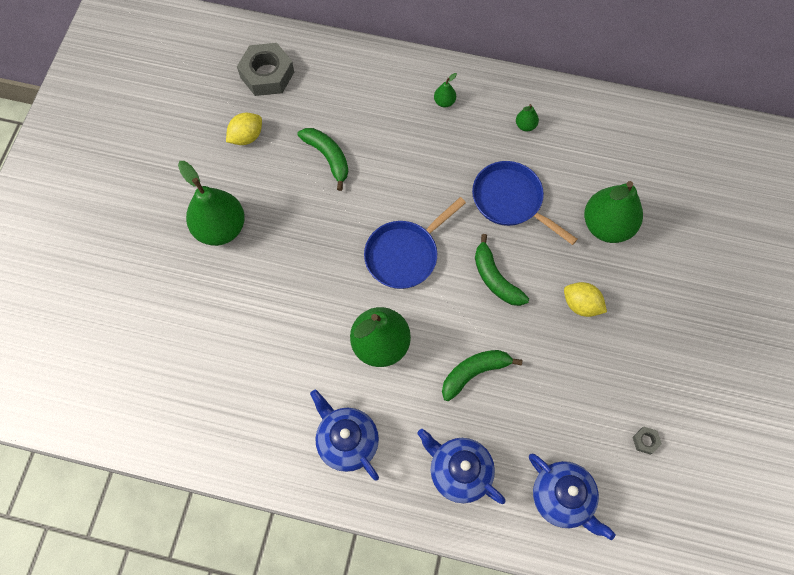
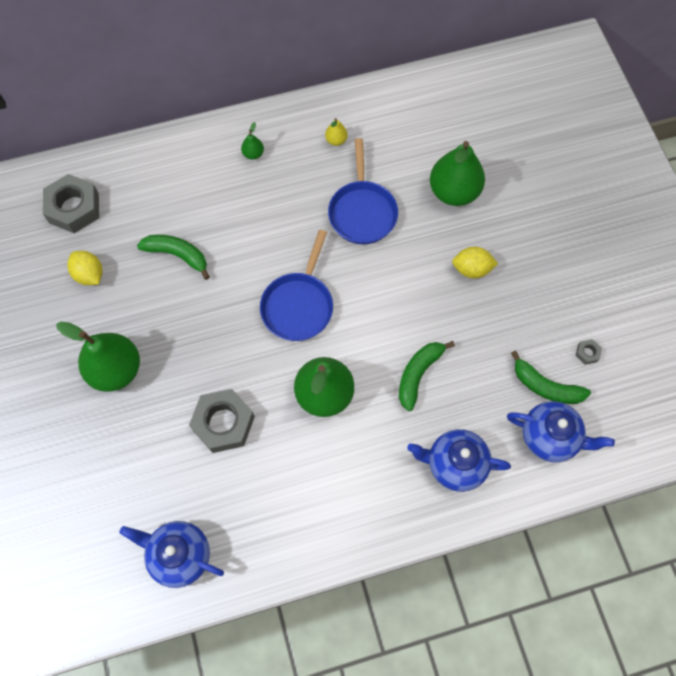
camera: 30 degrees left, 0 degrees up
(246, 137) = (89, 274): yellow lemon -> yellow lemon turned 60 degrees counterclockwise
(281, 321) = (223, 423): none -> grey nut
(347, 441) = (345, 494): blue teapot -> blue teapot (179, 555)
(495, 278) = (388, 285): green banana -> green banana (545, 386)
(511, 201) = (362, 211): blue pan -> blue pan turned 105 degrees counterclockwise
(525, 125) = (336, 140): green pear -> yellow pear

